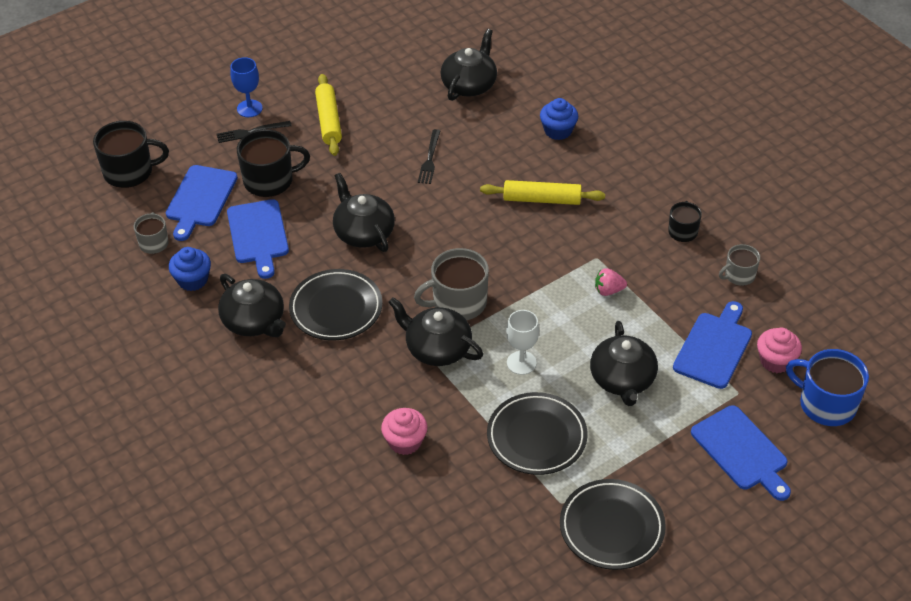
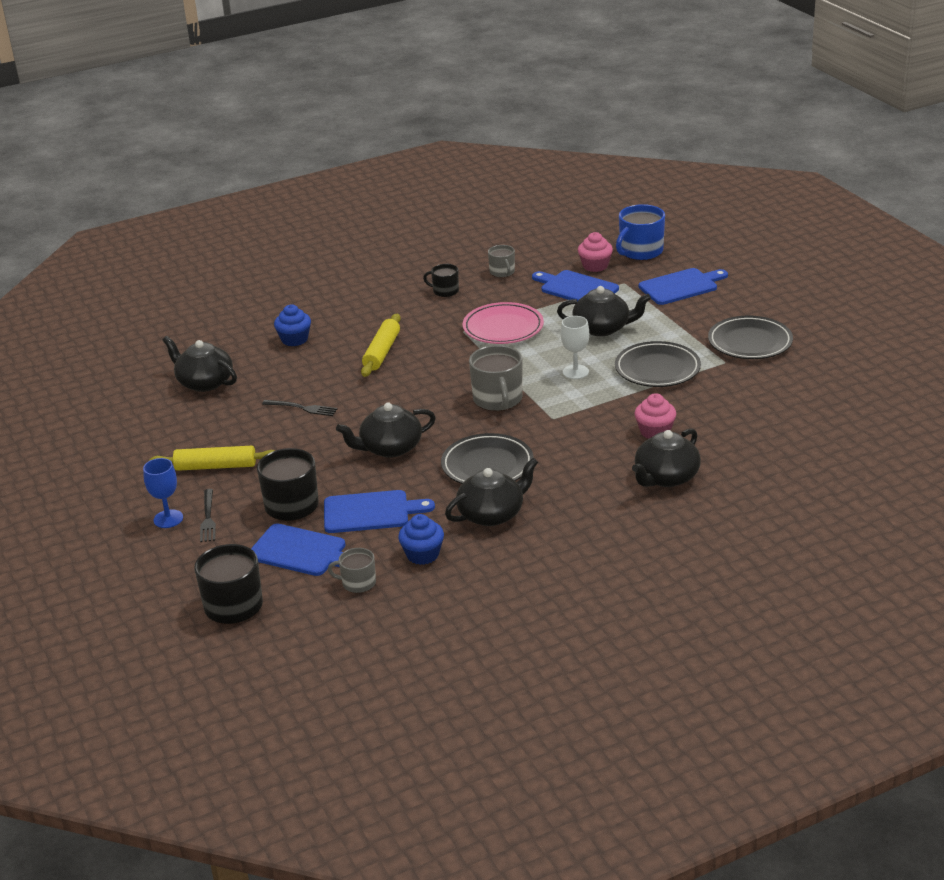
camera: 80 degrees left, 15 degrees down
(437, 348) = (550, 412): black teapot -> black teapot (666, 477)
(608, 290) = (503, 328): pink strawberry -> pink plate

